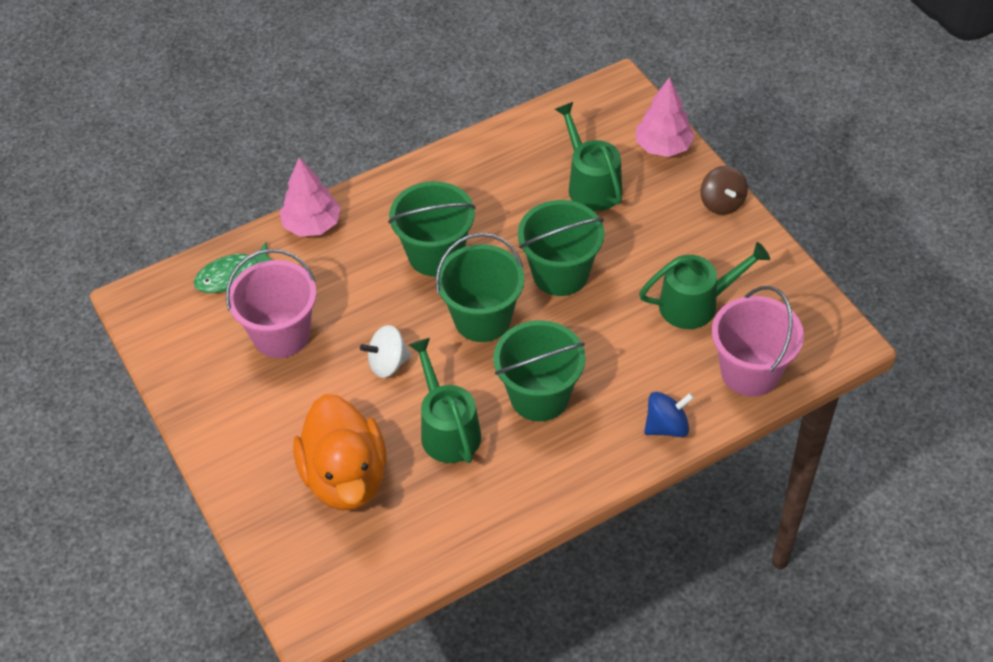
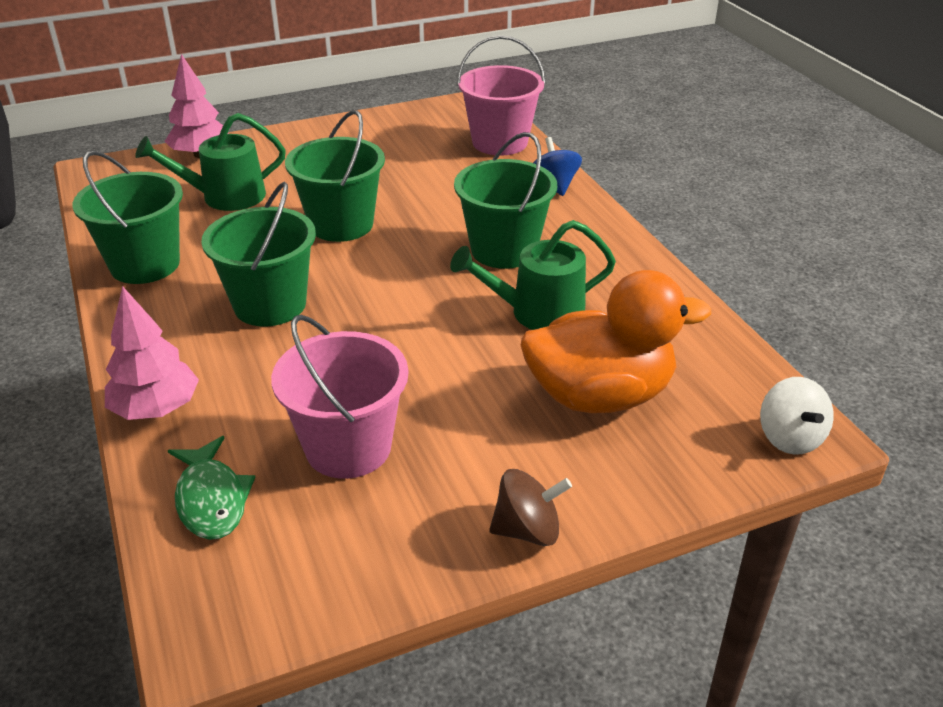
camera: 85 degrees left, 15 degrees down
(388, 363) = (429, 352): white spinning top -> white spinning top (790, 438)
(482, 319) = (384, 278): green bucket -> green bucket (145, 264)
(696, 304) = (412, 158): green watering can -> none
(722, 203) = (294, 134): brown spinning top -> brown spinning top (527, 530)

